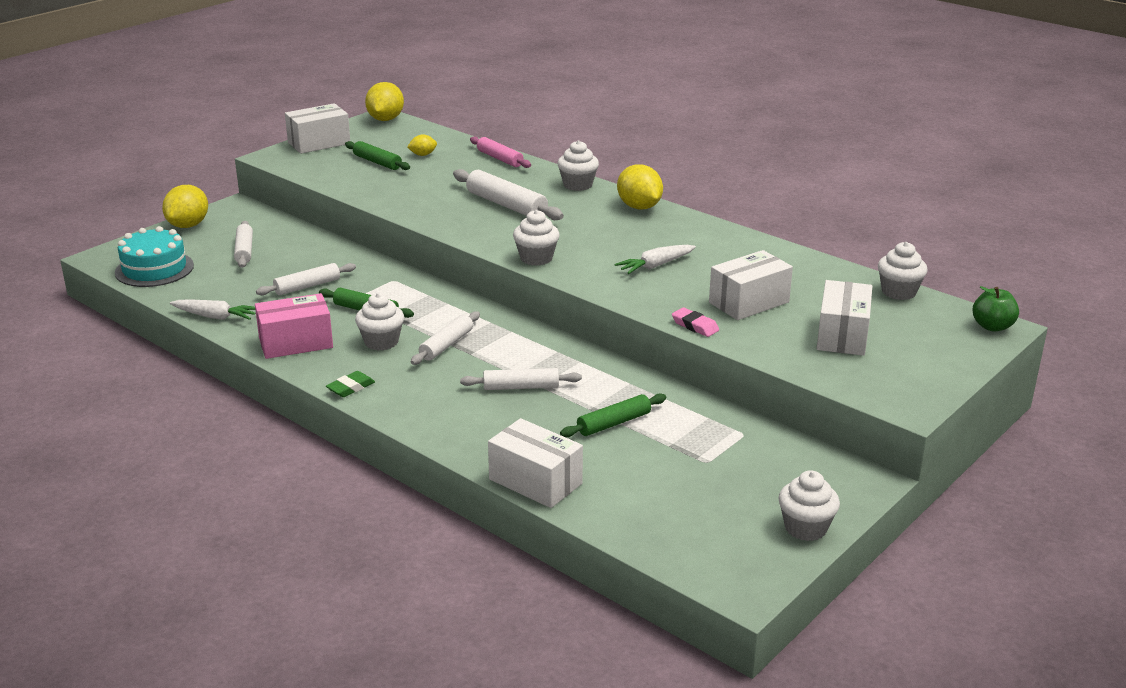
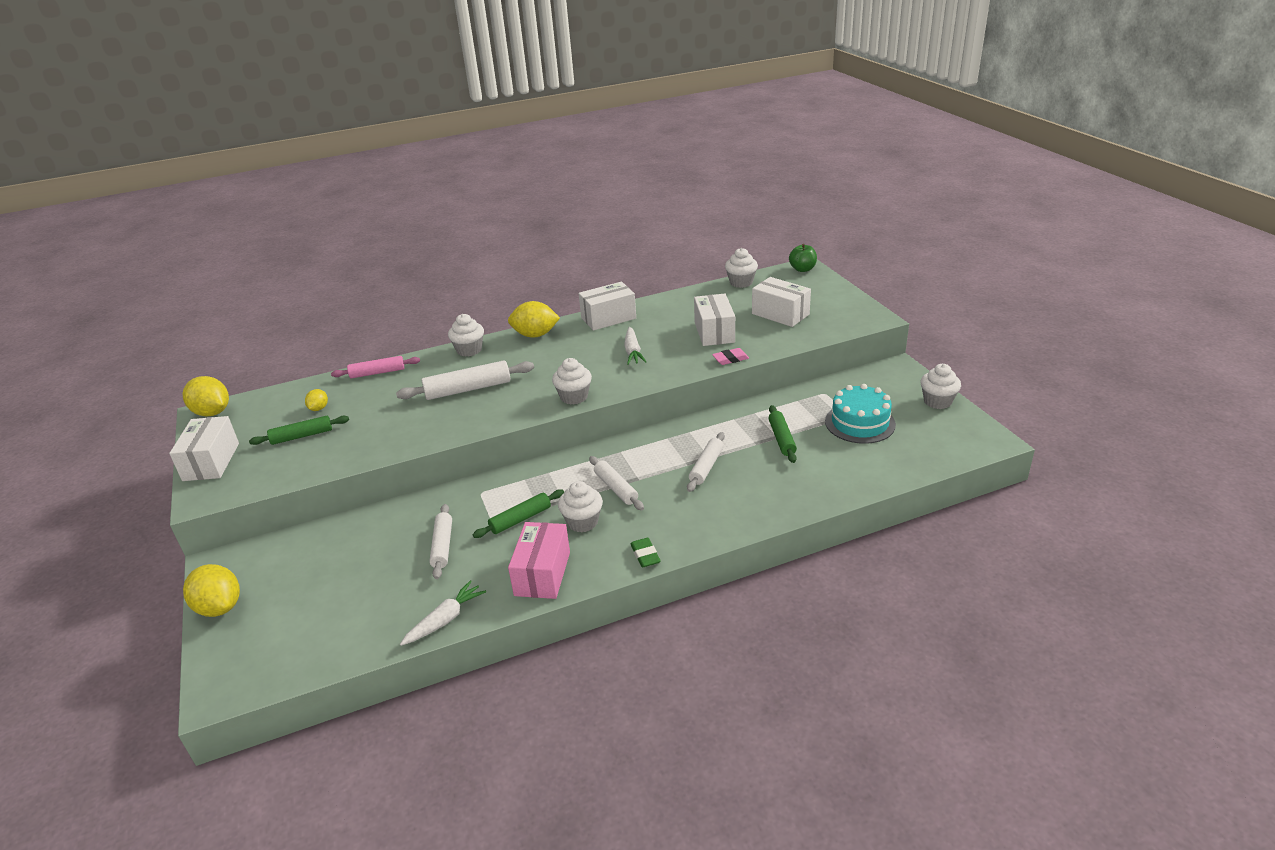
camera: 60 degrees left, 5 degrees up
(154, 269) = (294, 651): turquoise cake -> turquoise cake (860, 423)
(244, 250) = (325, 575): white rolling pin -> none
(535, 481) = (836, 491): white box -> white box (608, 318)

